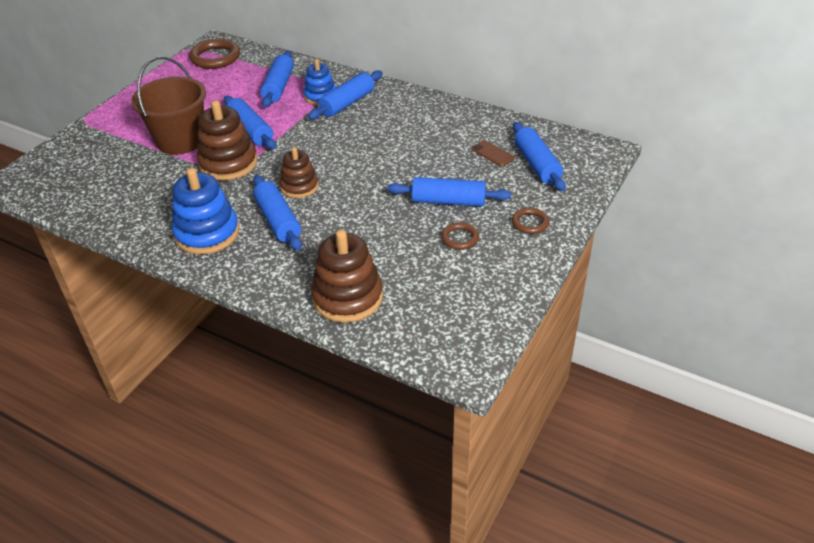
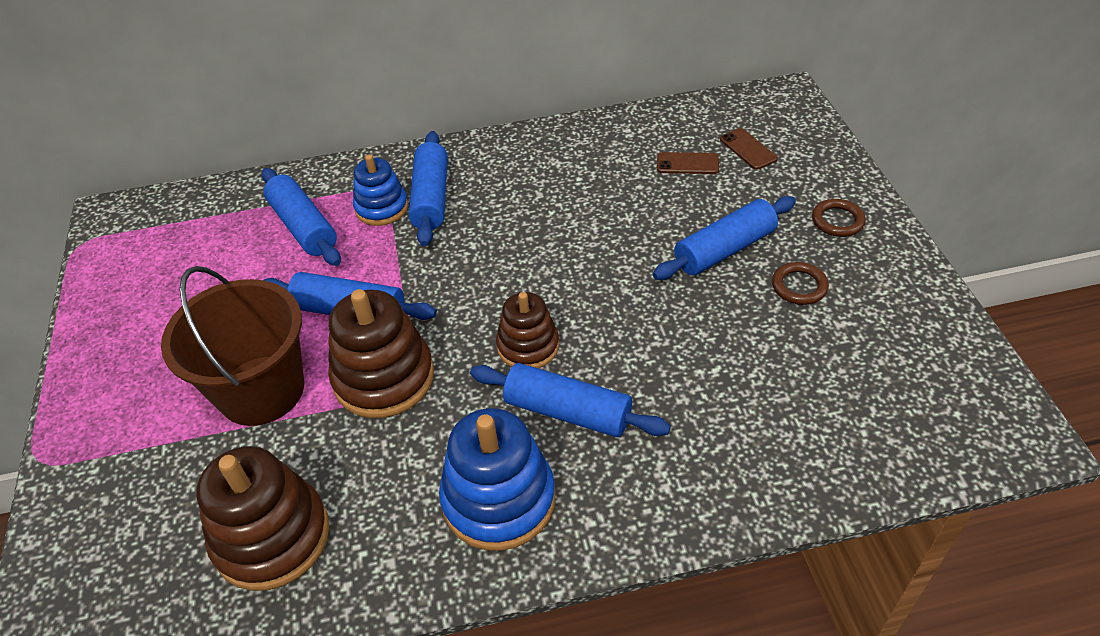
camera: 40 degrees left, 5 degrees up
(215, 57) = (143, 236): brown ring -> none
(347, 297) = (794, 450): brown stacking toy -> brown stacking toy (272, 537)
(537, 164) = (748, 149): blue rolling pin -> brown phone

